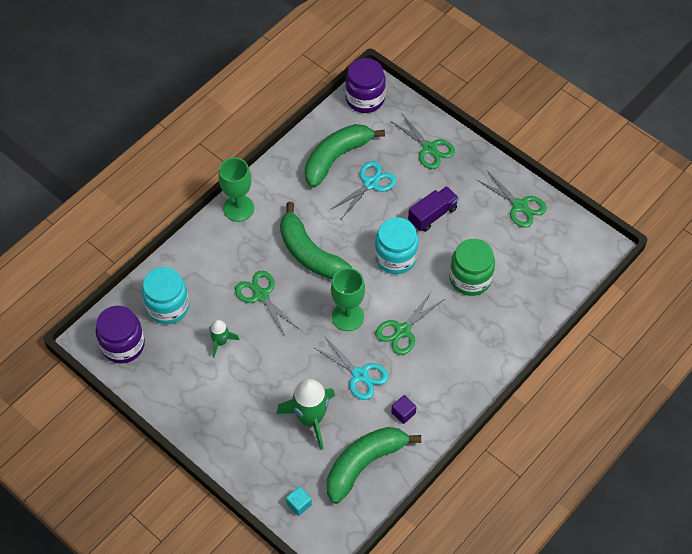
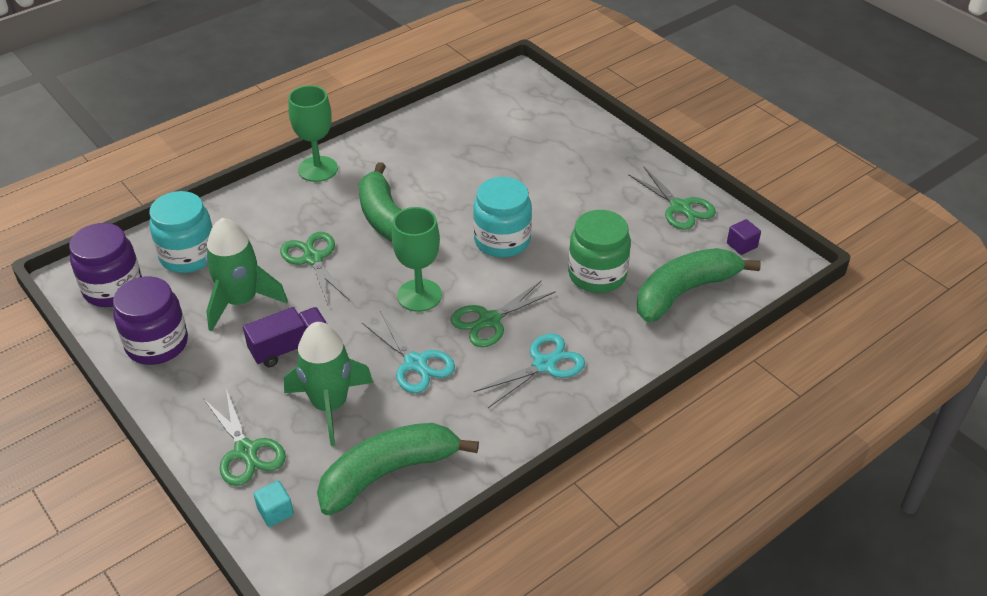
camera: 10 degrees right, 15 degrees down
(220, 342) = (241, 301): green rocket -> green rocket, size x1.83
(336, 158) = (456, 135): green banana -> green banana (684, 292)
(365, 99) = (507, 86): purple jar -> purple jar (157, 344)
(370, 183) = (491, 164): turquoise scissors -> turquoise scissors (544, 365)
(403, 413) = (463, 417): purple cube -> purple cube (741, 245)
(429, 148) = (575, 139): green scissors -> green scissors (246, 451)
(432, 215) = (562, 203): purple truck -> purple truck (289, 347)

